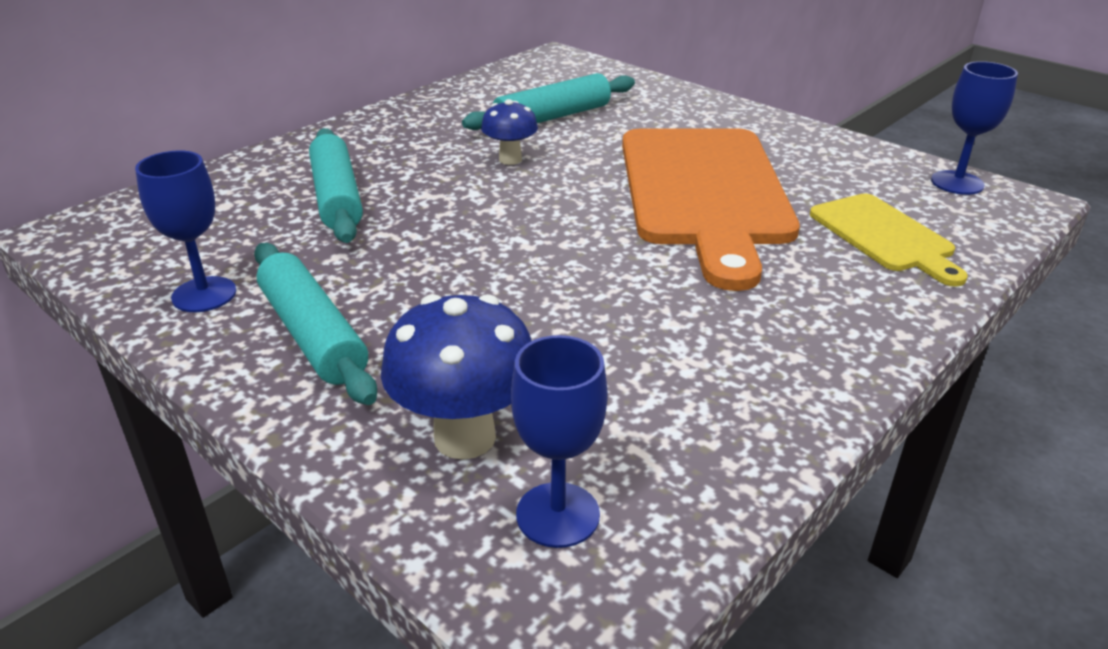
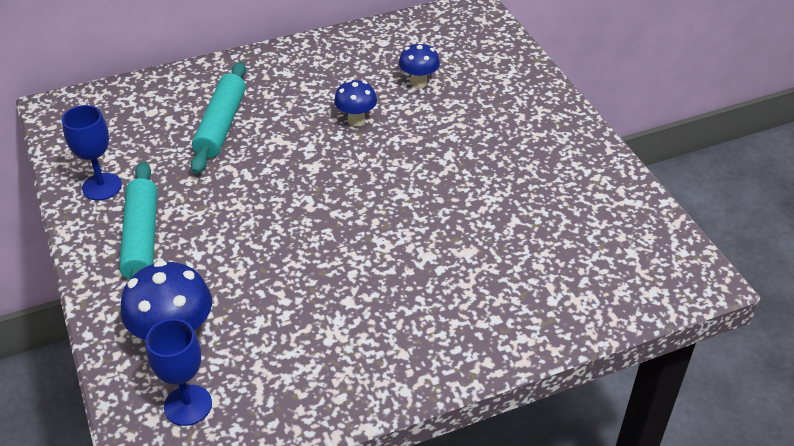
camera: 25 degrees right, 10 degrees up
(552, 117) = (418, 83): turquoise rolling pin -> blue mushroom
(703, 192) = (465, 194): orange cutting board -> none
(884, 236) = (558, 277): yellow cutting board -> none
(957, 183) = (668, 244): blue goblet -> none

